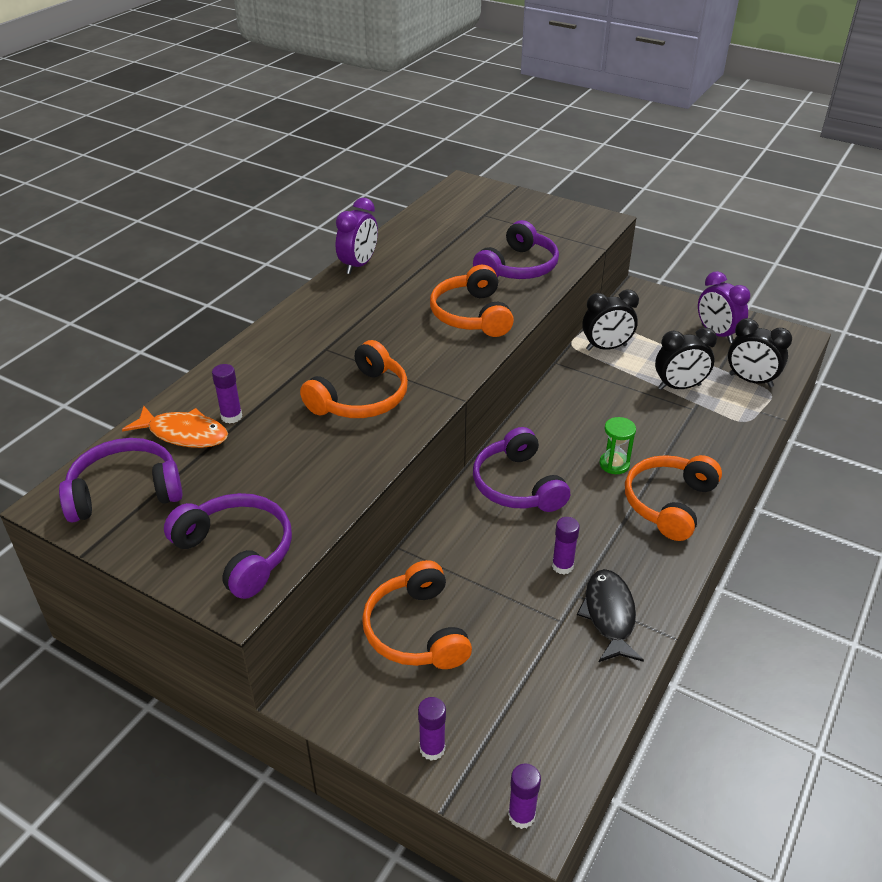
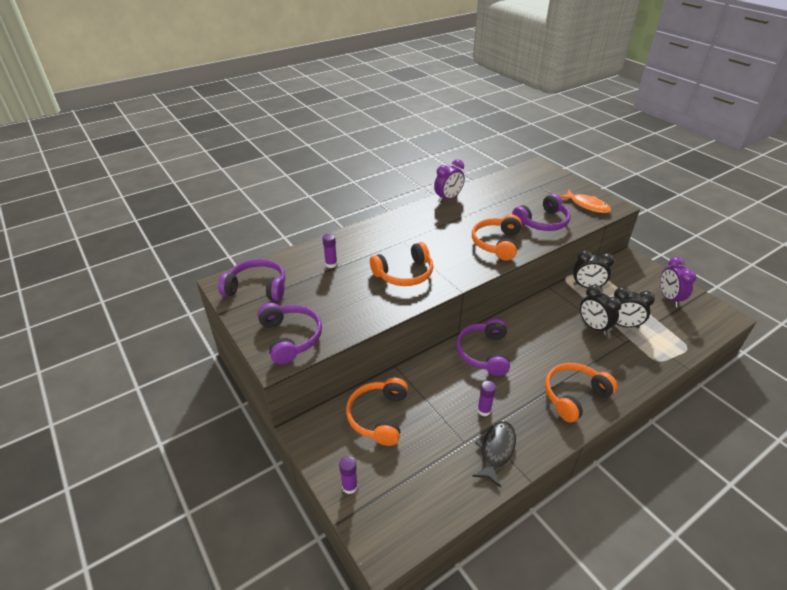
camera: 25 degrees right, 0 degrees up
(184, 434) = (302, 266): orange fish -> orange fish (587, 205)
(521, 815) = (377, 547): purple glue stick -> none
(614, 464) = (551, 360): green hourglass -> none
(750, 380) = (676, 335): black clock -> black clock (593, 327)

